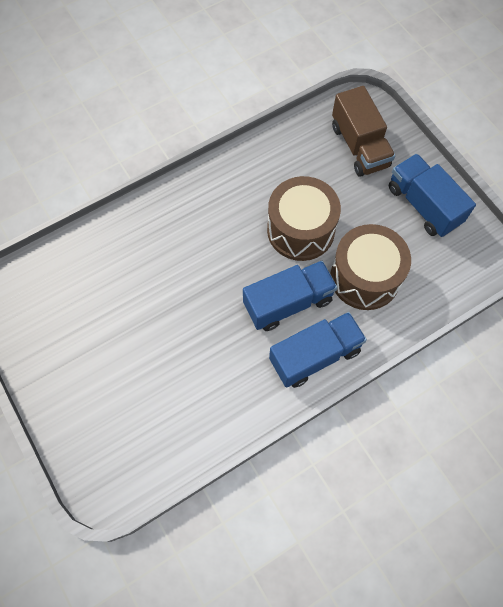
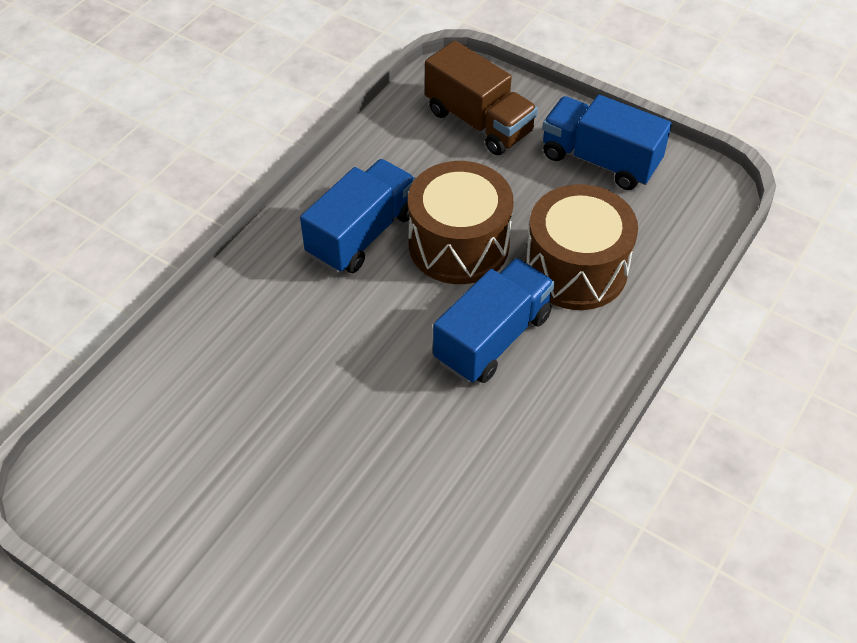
camera: 25 degrees left, 15 degrees down
(315, 356) = (566, 388): blue truck -> blue truck (362, 234)

